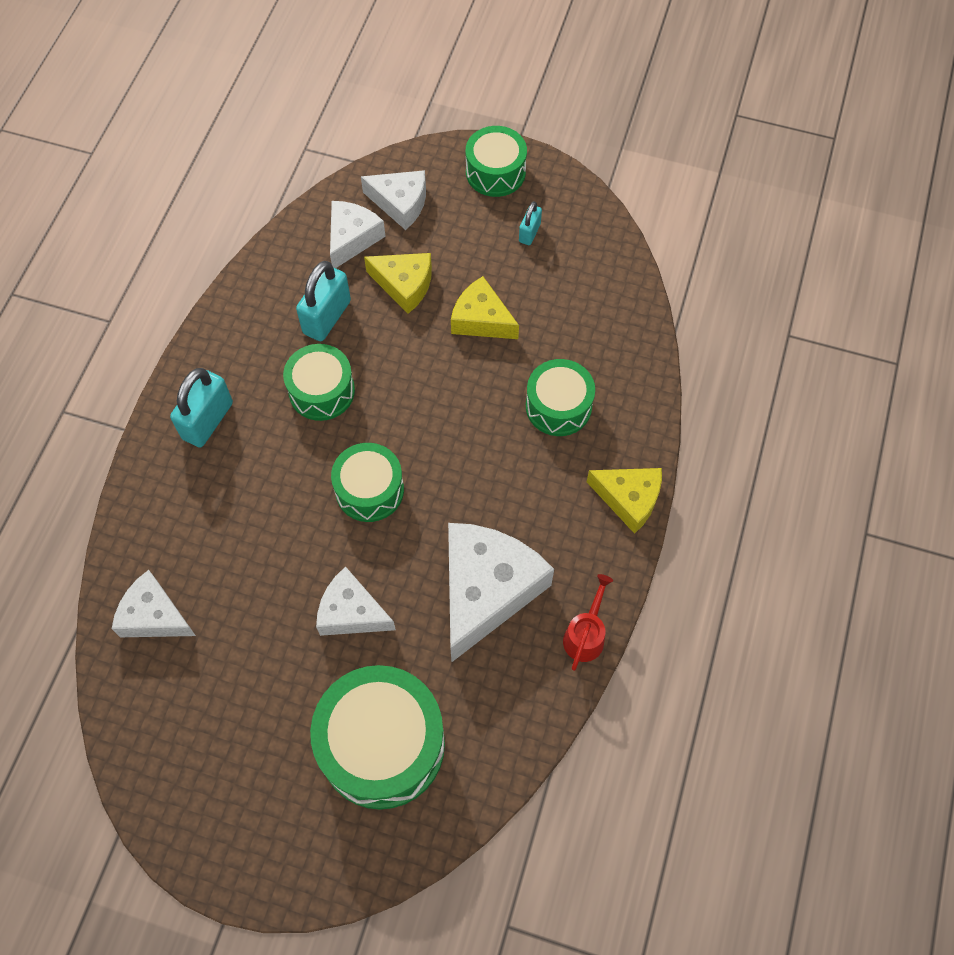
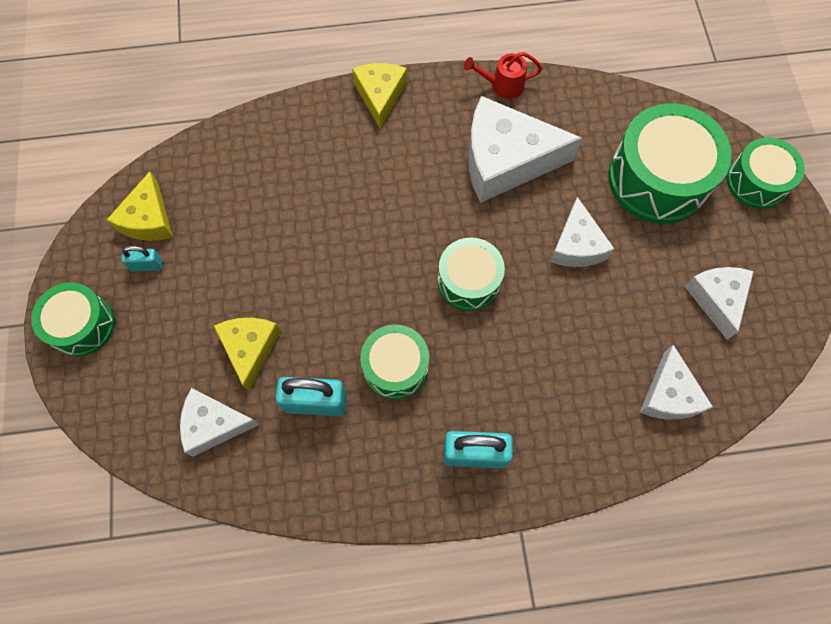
camera: 115 degrees left, 5 degrees up
(400, 203) = (153, 398): white cheese -> white cheese (716, 299)
(481, 319) = (260, 266): yellow cheese -> yellow cheese (148, 219)
(558, 406) = (321, 173): green drum -> green drum (756, 182)

